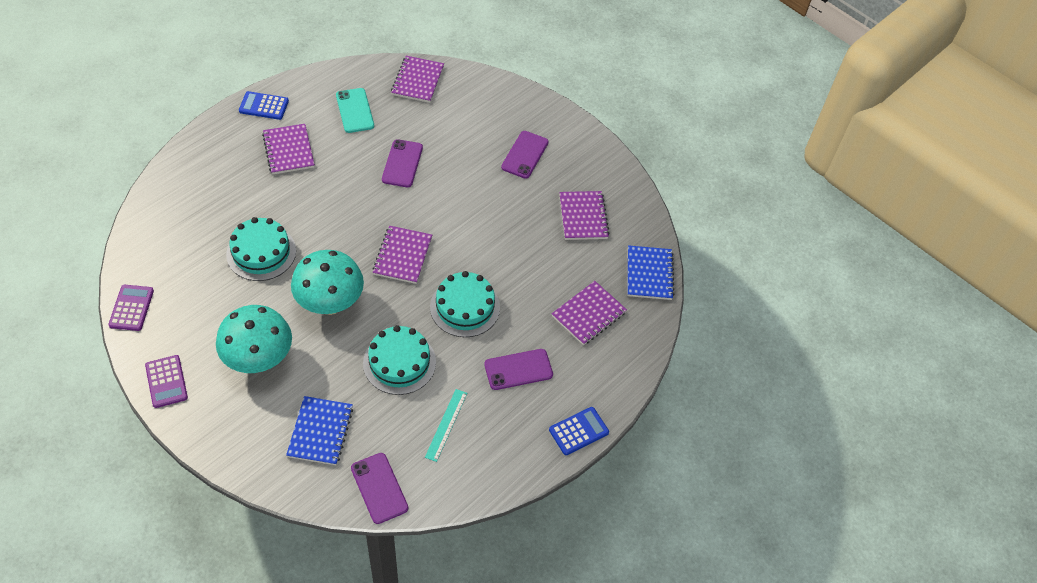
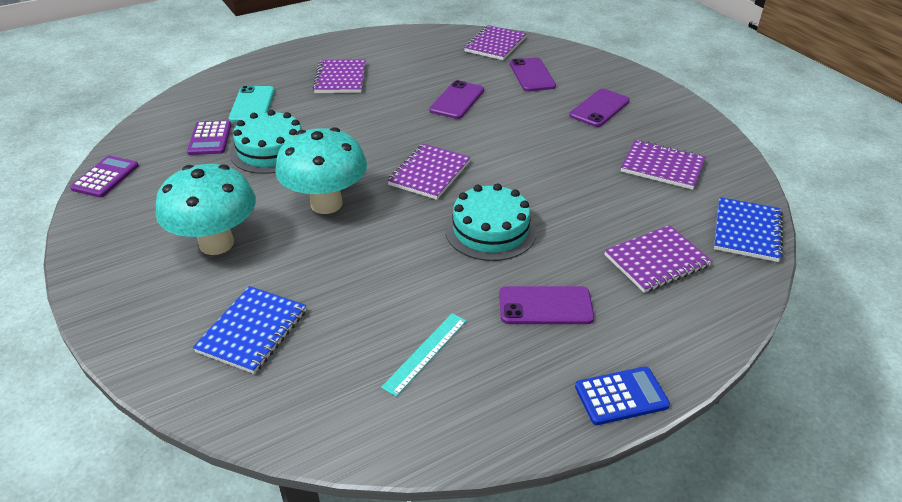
camera: 20 degrees right, 15 degrees down
(166, 381) = (98, 248): purple calculator -> purple calculator (210, 138)
(264, 106) = (331, 47): blue calculator -> none
(355, 110) = (421, 58): turquoise phone -> turquoise phone (252, 105)
(379, 488) = (301, 415): purple phone -> purple phone (532, 75)
(399, 362) = (387, 273): turquoise cake -> none
(583, 217) = (662, 167): purple notebook -> purple notebook turned 75 degrees counterclockwise

